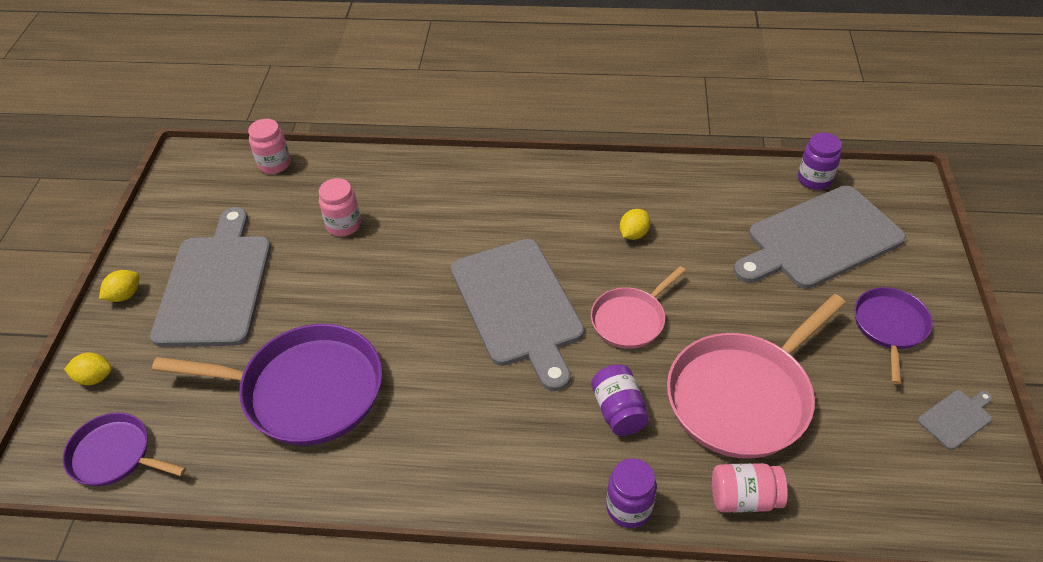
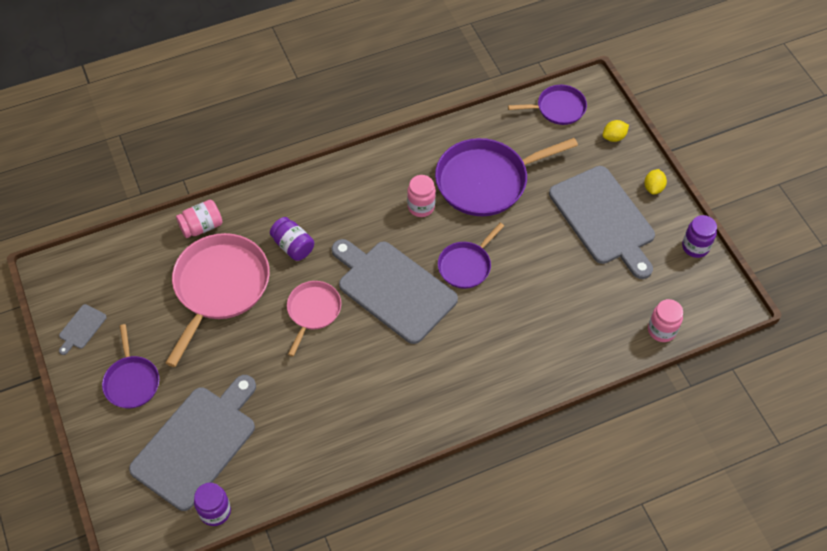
camera: 150 degrees right, 10 degrees up
(344, 225) = (560, 299): pink jar -> pink jar (421, 207)
(415, 298) = (466, 266): none -> purple pan
(629, 508) = (263, 196): purple jar -> purple jar (695, 247)
(633, 234) = (342, 385): yellow lemon -> none

